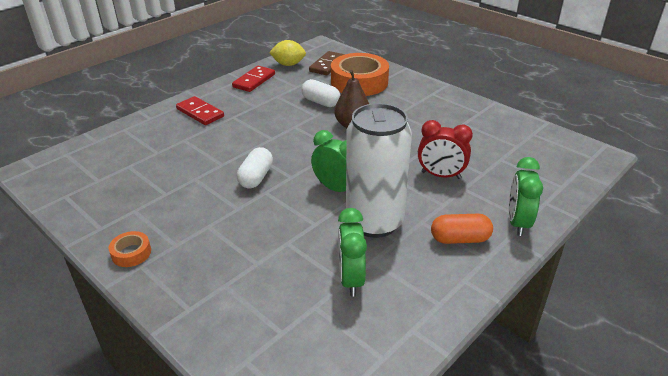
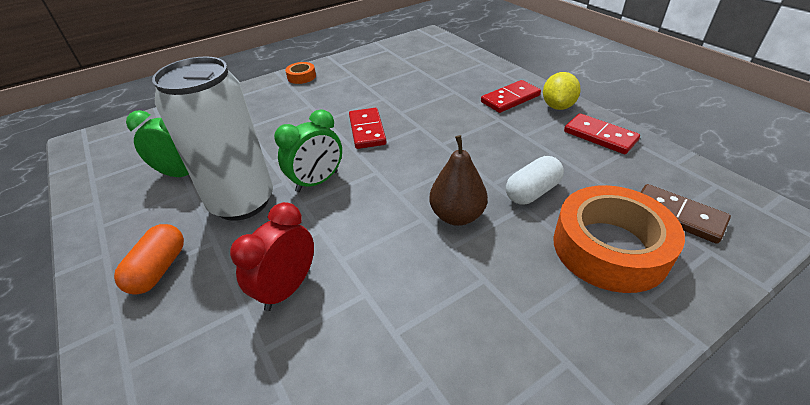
camera: 105 degrees right, 5 degrees up
(256, 177) = (367, 130): white capsule -> red domino
(288, 64) = (667, 170): yellow lemon -> yellow lemon (558, 106)
(517, 222) = (130, 349): green clock -> none

